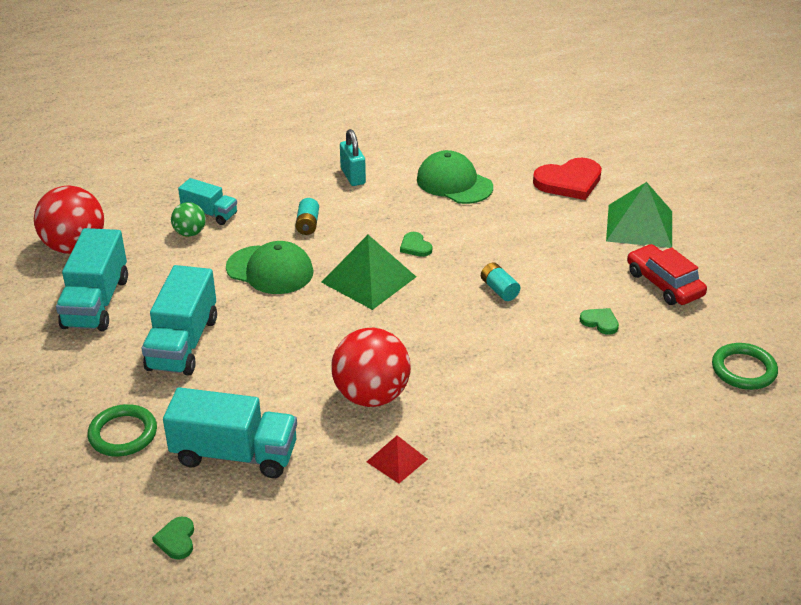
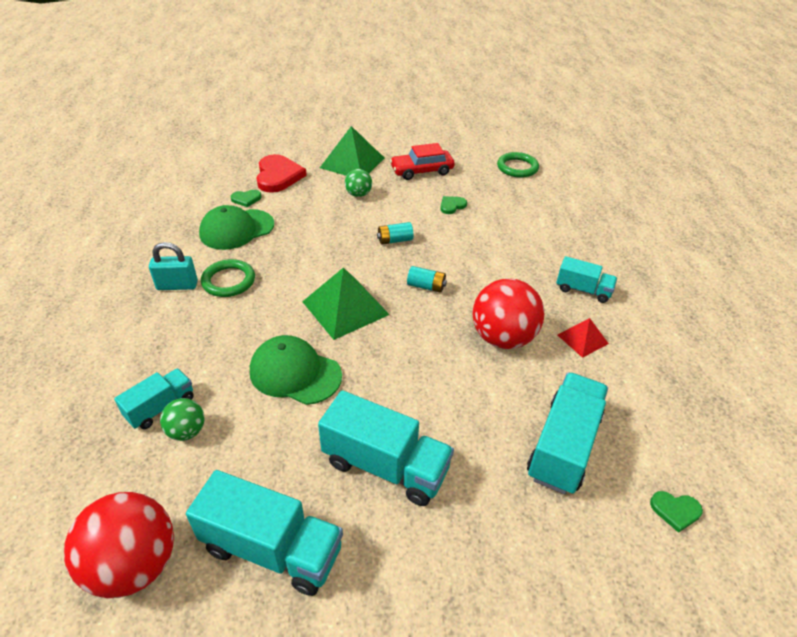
camera: 75 degrees left, 5 degrees up
(123, 434) = (520, 543): green ring -> green ring (228, 281)
(270, 270) = (295, 373): green cap -> green cap turned 105 degrees counterclockwise
(307, 224) = (235, 332): turquoise battery -> turquoise battery (426, 286)
(415, 246) = (314, 270): green heart -> green heart (246, 199)
(488, 456) = (583, 290): none -> turquoise truck
(573, 245) = (358, 194): none -> green ball

